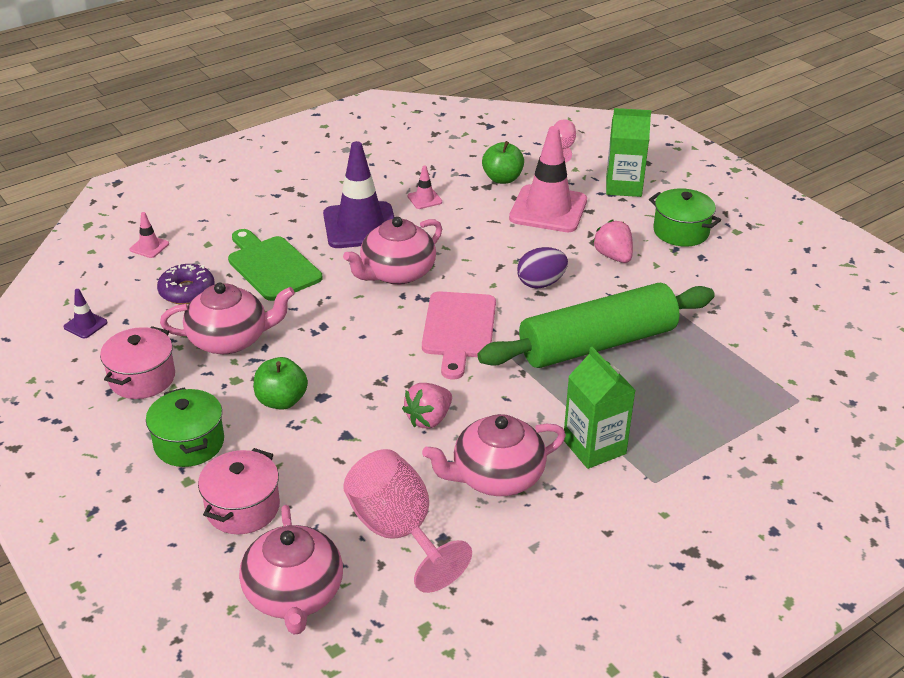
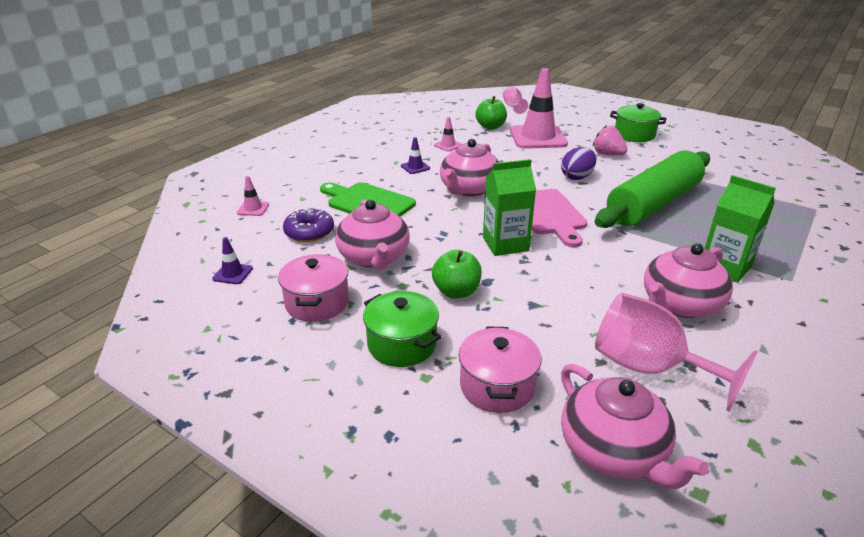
camera: 20 degrees left, 5 degrees down
(230, 339) = (374, 257): pink teapot -> pink teapot turned 105 degrees clockwise
(360, 226) = (415, 167): purple traffic cone -> purple traffic cone, size x0.42
(428, 419) = (587, 277): pink strawberry -> none
(623, 186) = (573, 119): green carton -> green carton (505, 244)

